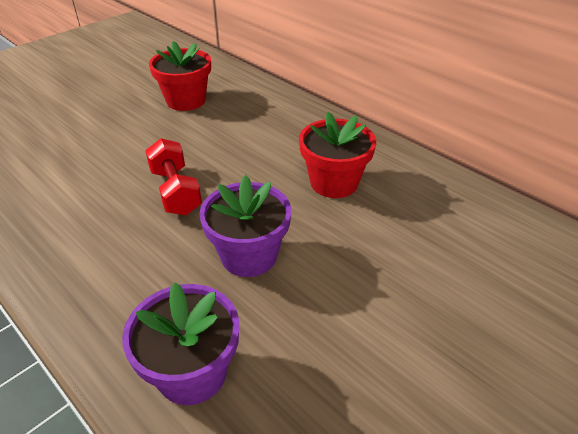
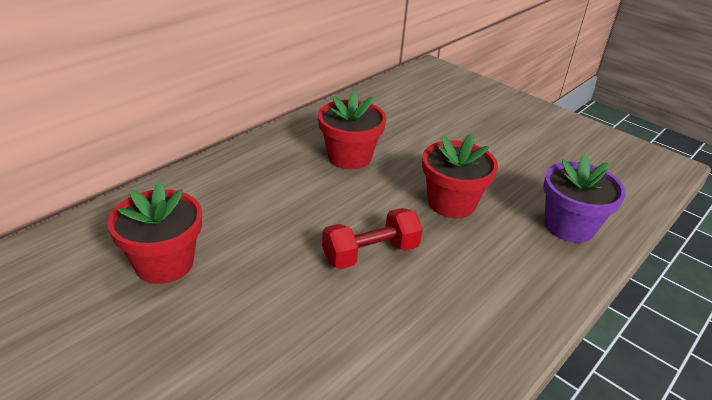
camera: 95 degrees left, 5 degrees down
(249, 256) = (451, 203): purple flower pot -> red flower pot

